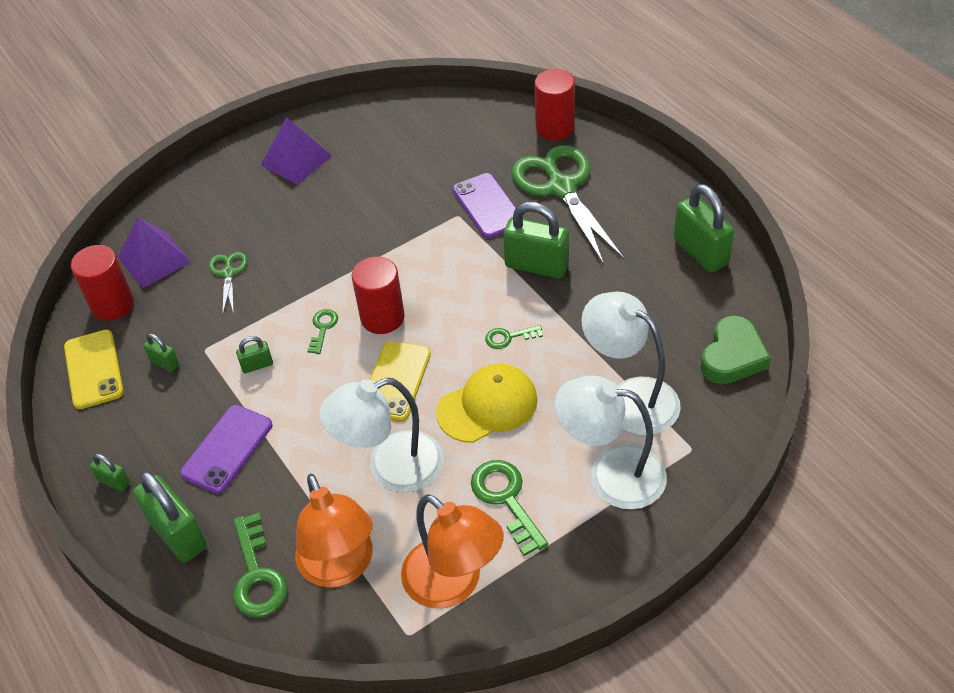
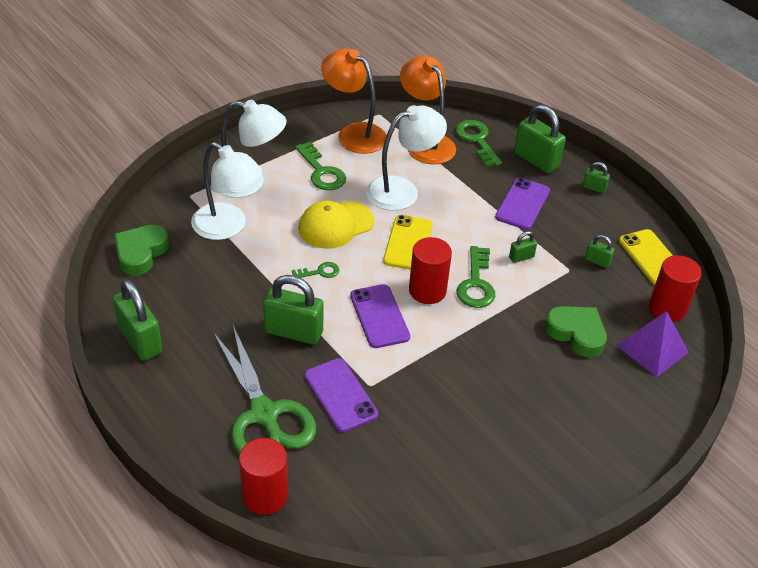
camera: 170 degrees right, 5 degrees down
(228, 273) = (576, 333): green scissors -> green heart
(296, 160) = (555, 459): purple pyramid -> none
(323, 328) = (476, 283): green key -> green key, size x1.77
(441, 285) = (379, 316): none -> purple phone

